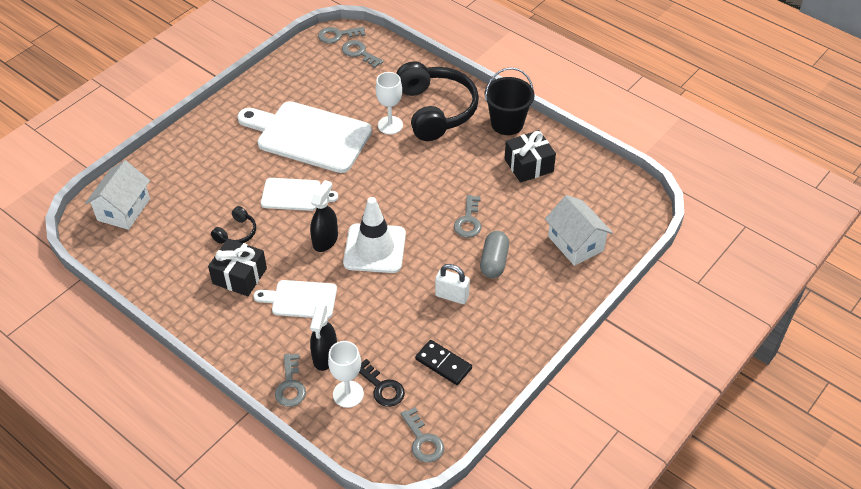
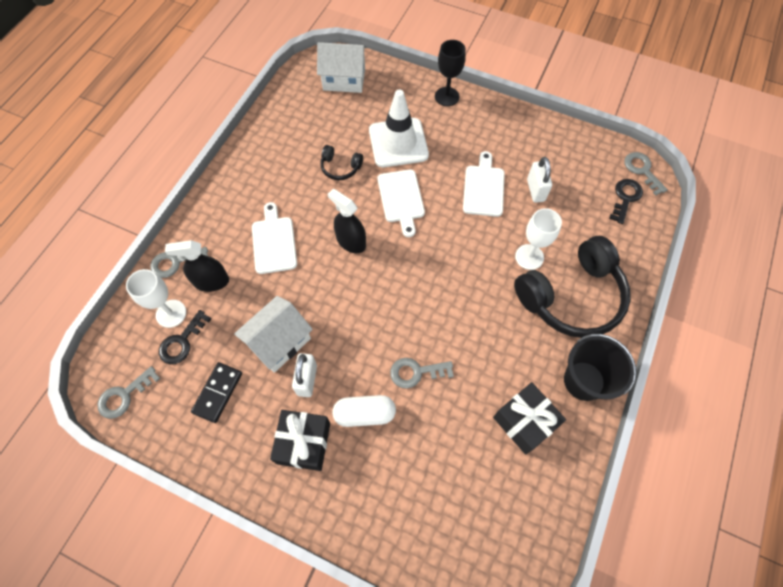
camera: 75 degrees right, 15 degrees up
(191, 136) = (447, 96): none -> black goblet
(239, 276) = (291, 185): black gift -> black gift (304, 443)
(309, 136) = (483, 188): white cutting board -> white cutting board, size x0.53
(325, 240) = (351, 242): black spray bottle -> black spray bottle turned 150 degrees counterclockwise
(327, 103) = (535, 190): none -> white padlock
(359, 53) = (625, 198): grey key -> black key
(374, 248) = (352, 288): white traffic cone -> white traffic cone (398, 143)
(494, 261) = (364, 414): grey capsule -> white capsule
(575, 243) = (417, 505): white house -> white house (279, 342)

